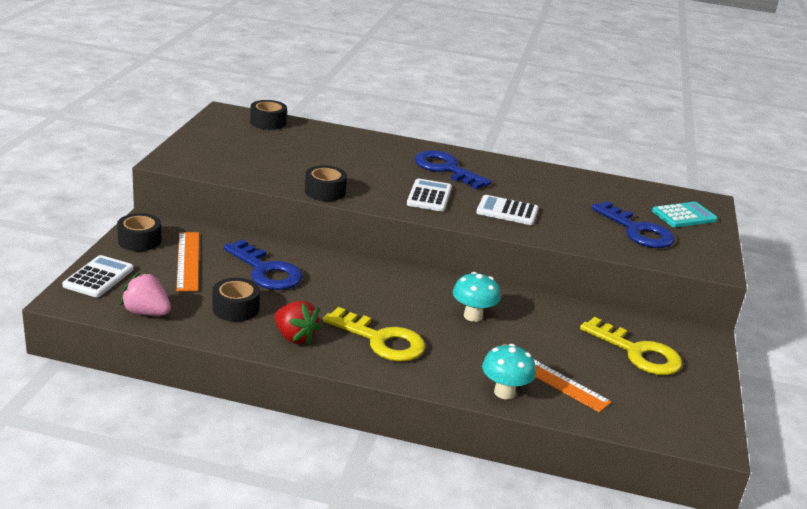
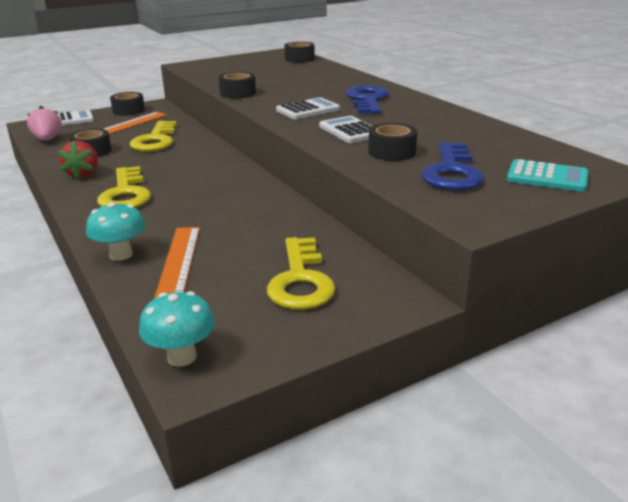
camera: 50 degrees right, 0 degrees up
(266, 271) = (155, 140): blue key -> yellow key
(473, 316) = (222, 204): turquoise mushroom -> turquoise mushroom (182, 357)
(573, 224) = (392, 152): none -> black tape

